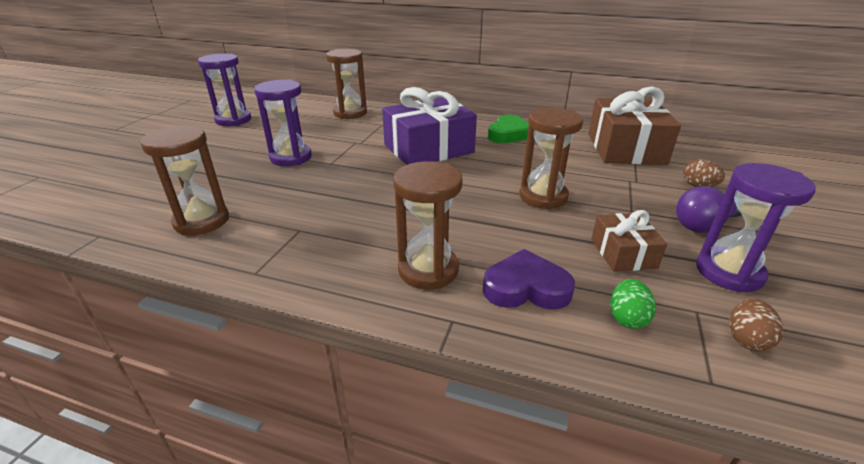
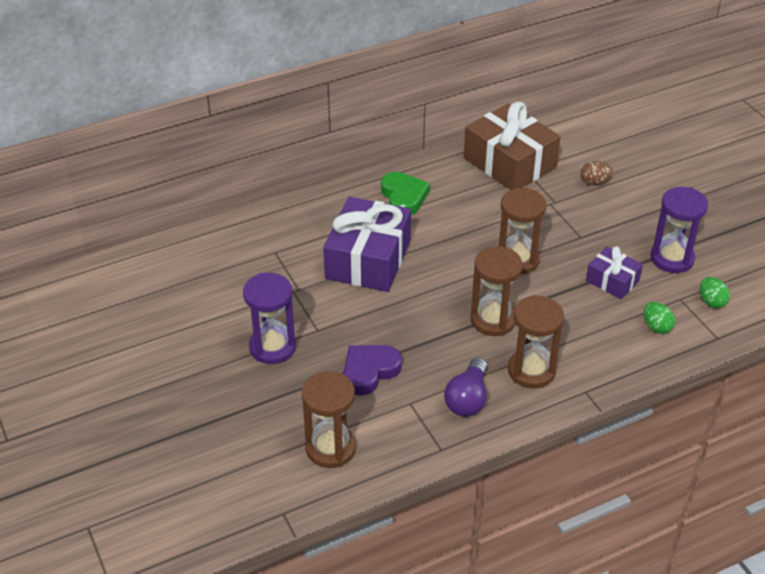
camera: 45 degrees left, 10 degrees up
(233, 120) = (113, 342): purple hourglass -> none
(350, 113) = (215, 255): brown hourglass -> brown hourglass (493, 320)
(526, 288) = (593, 343): purple heart -> purple heart (369, 371)
(623, 253) = (612, 280): brown gift -> purple gift
(704, 225) = (630, 223): purple light bulb -> purple light bulb (467, 399)
(746, 339) = (711, 302): brown egg -> green egg

